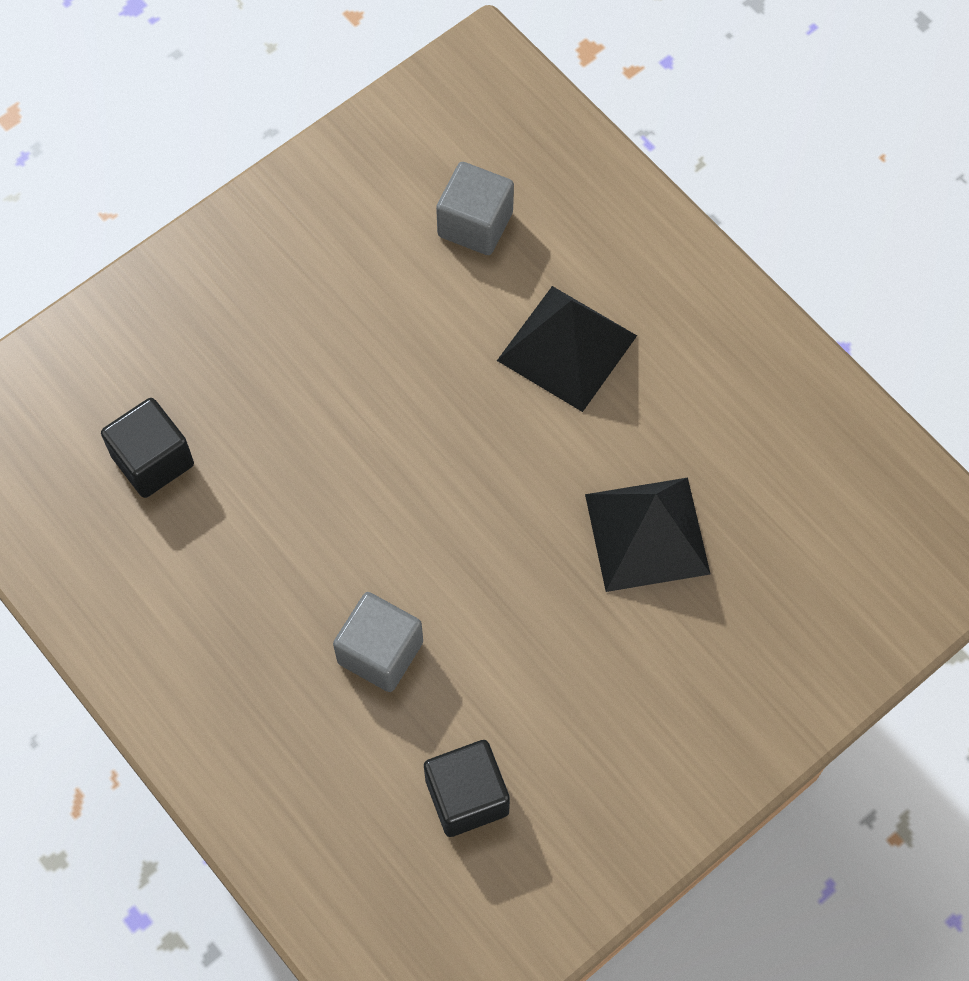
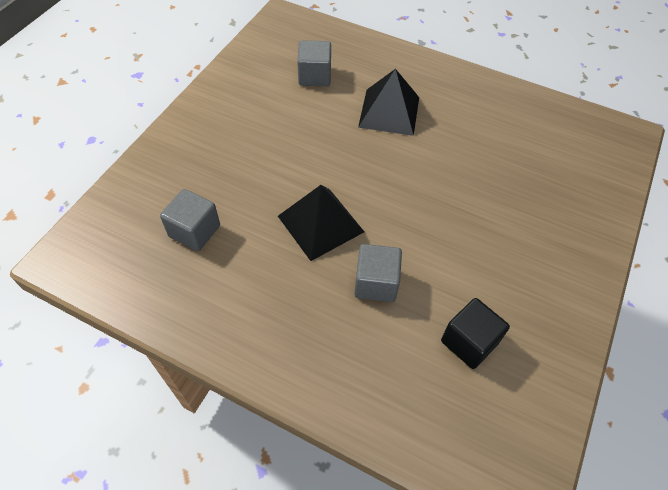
camera: 25 degrees left, 10 degrees down
(153, 460) = (194, 231): black cube -> grey cube
(647, 533) = (478, 177): black pyramid -> black pyramid (320, 223)

